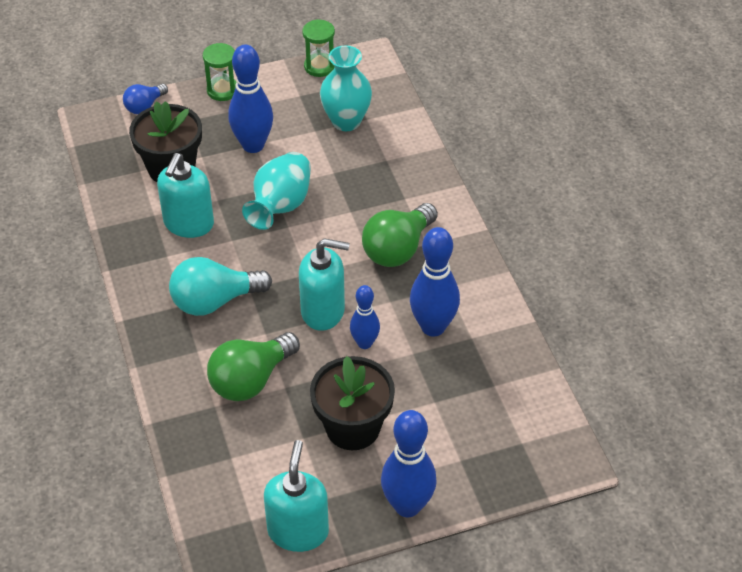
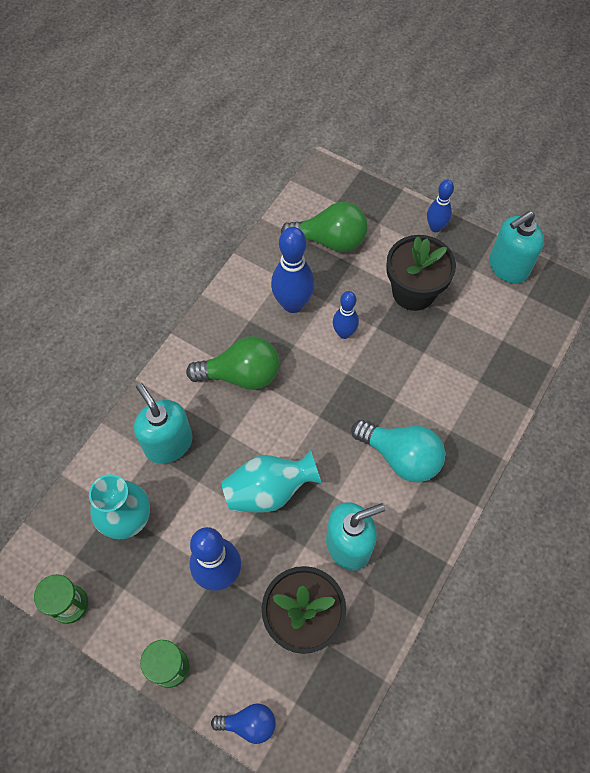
camera: 130 degrees left, 15 degrees up
(251, 380) = (439, 376): green light bulb -> green light bulb (330, 240)
(323, 311) = (341, 378): turquoise soap dispenser -> turquoise soap dispenser (168, 443)
(407, 506) = (435, 227): blue bowling pin -> blue bowling pin, size x0.60

